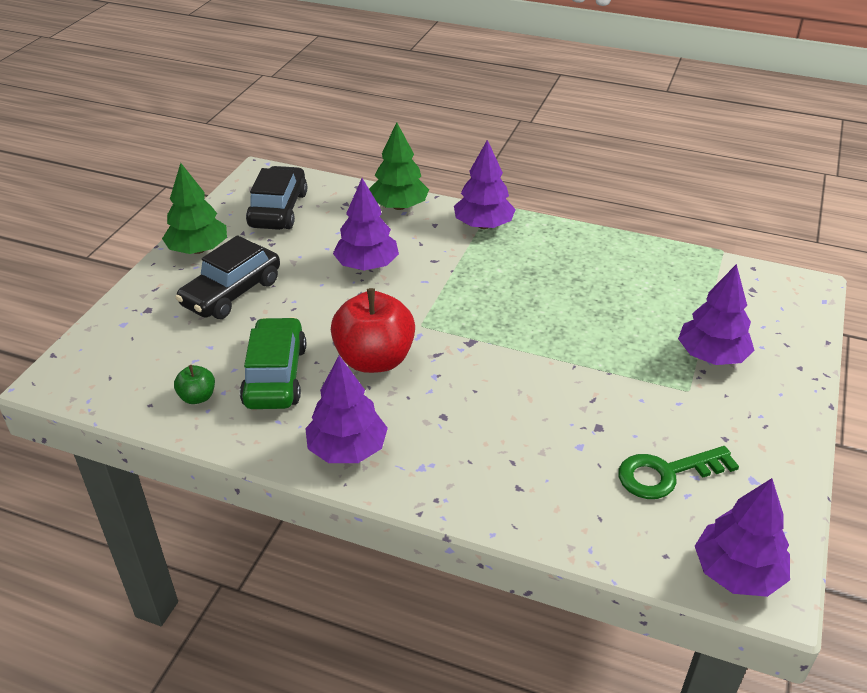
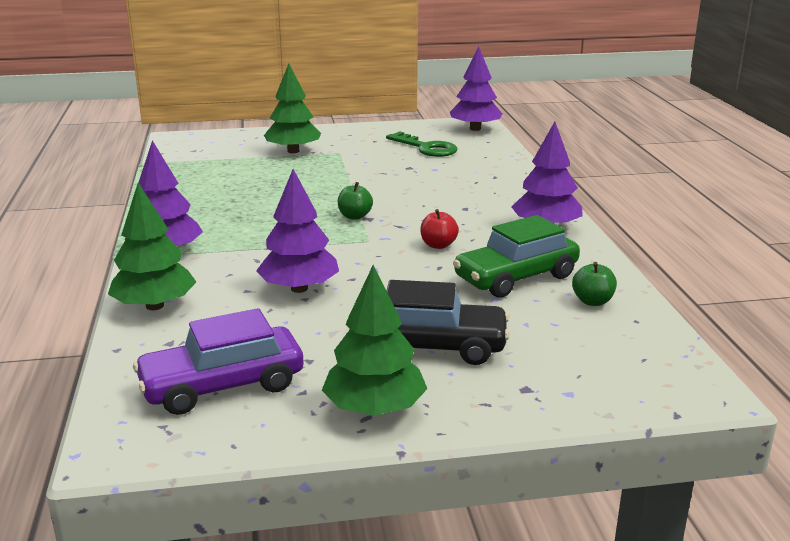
camera: 120 degrees left, 15 degrees down
(278, 210) = (222, 385): black car -> purple car
(374, 359) = (438, 245): red apple -> red apple, size x0.46
(480, 335) = (355, 216): none -> green apple
(711, 356) = (293, 151): purple tree -> green tree

